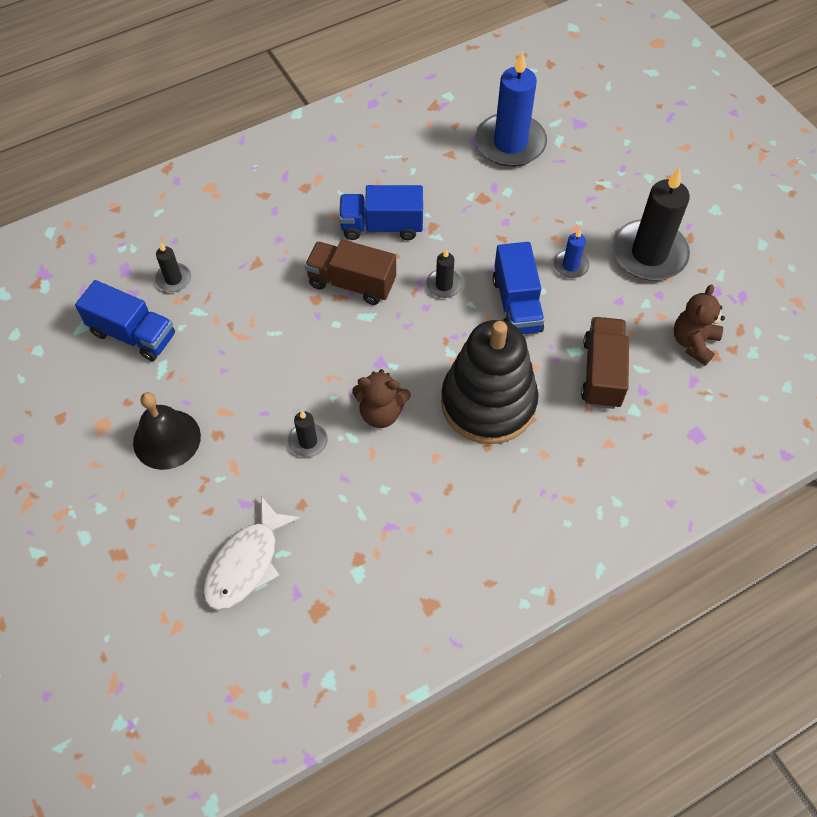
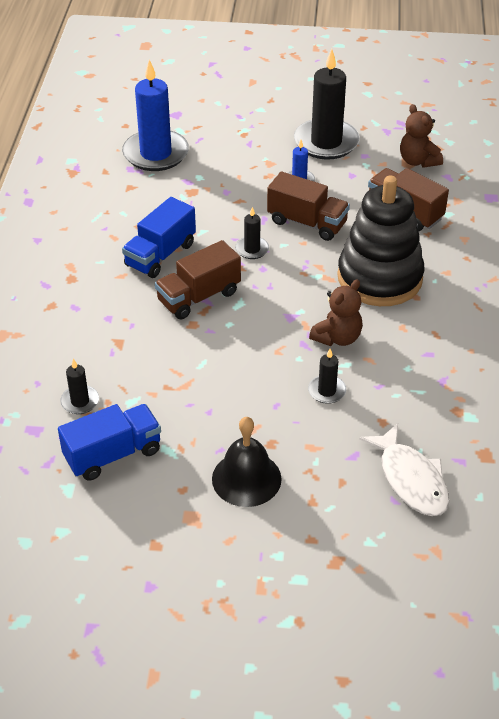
camera: 55 degrees left, 15 degrees down
(516, 304) = (307, 223): blue truck -> brown truck

